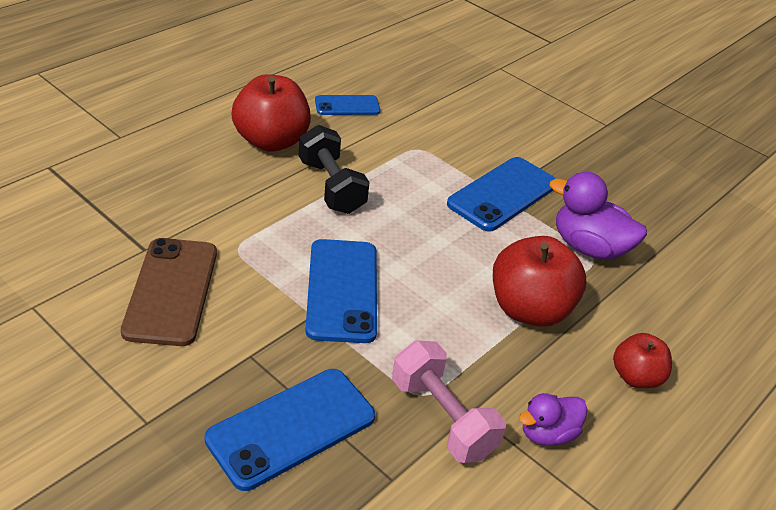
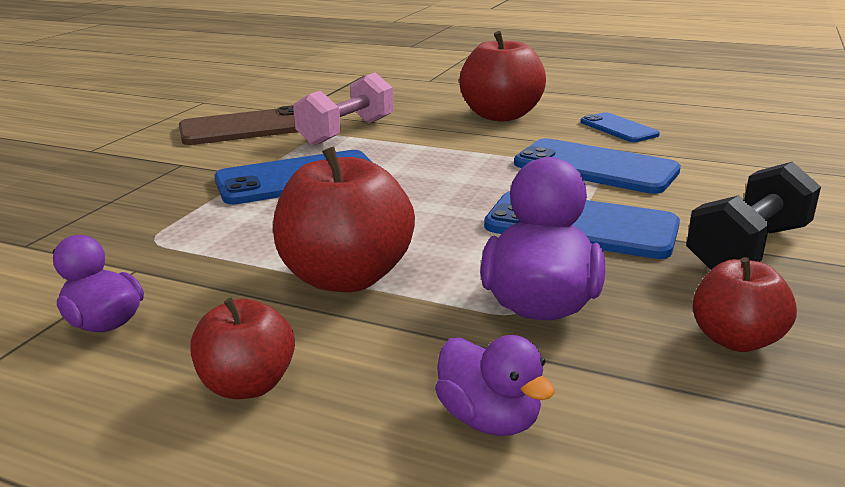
camera: 75 degrees right, 15 degrees down
(291, 428) = (91, 193): blue phone -> blue phone (595, 167)
(331, 187) = (462, 147): black dumbbell -> black dumbbell (748, 249)
(442, 418) = (119, 255): pink dumbbell -> pink dumbbell (347, 132)
(641, 205) = (735, 340): none -> red apple
(682, 302) = (489, 419): none -> purple duck

